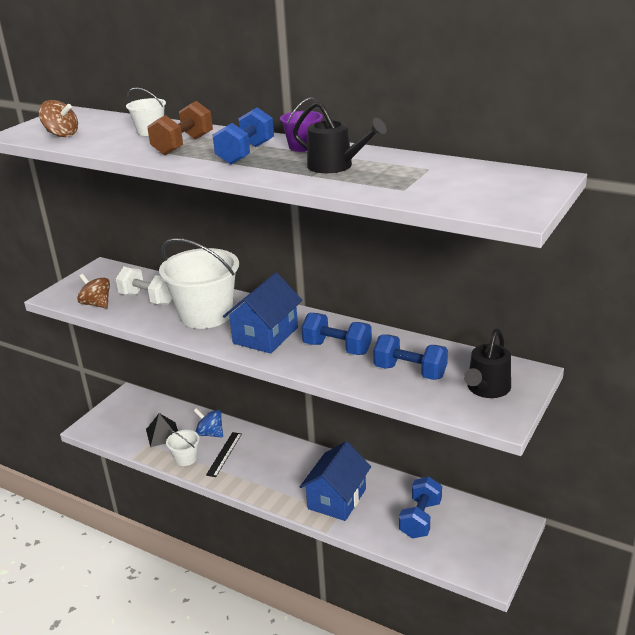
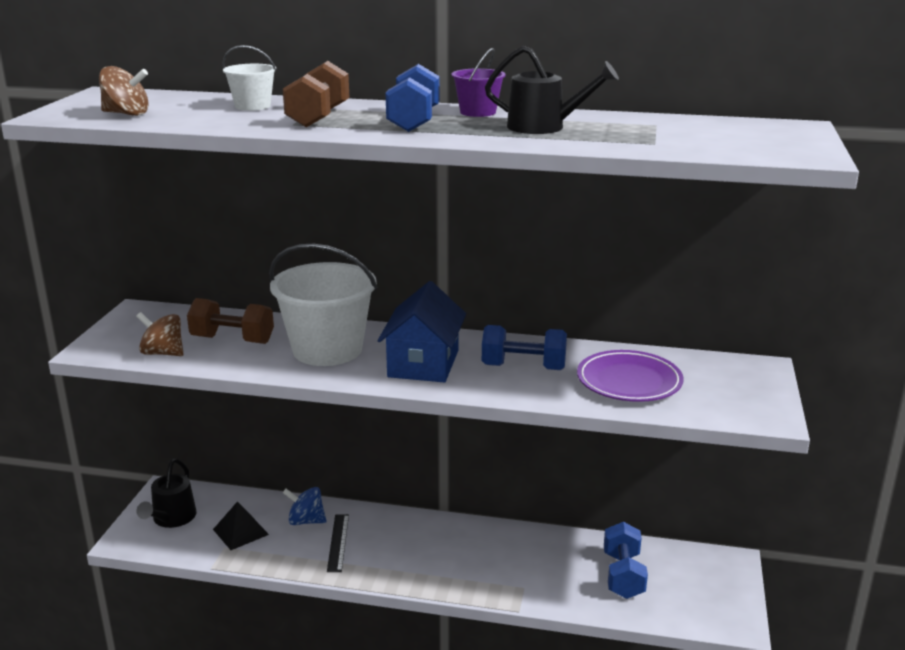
camera: 20 degrees left, 5 degrees down
(147, 299) = (232, 340): white dumbbell -> brown dumbbell
(186, 458) = (288, 556): white bucket -> none
(337, 499) = (511, 570): blue house -> none
(410, 372) = (629, 381): blue dumbbell -> purple plate
(486, 389) = (728, 388): black watering can -> black watering can (171, 519)

